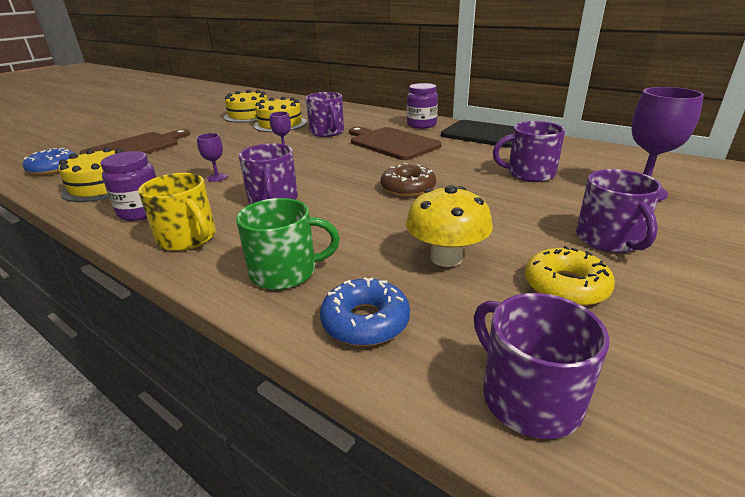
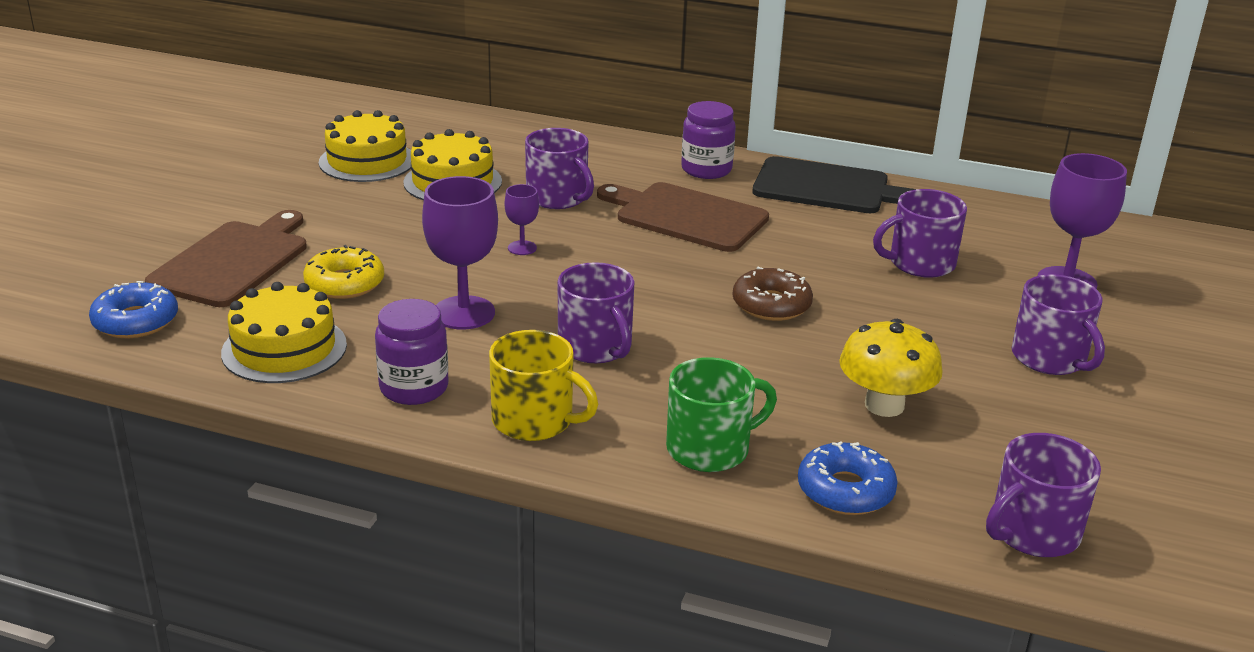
camera: 20 degrees left, 0 degrees up
(217, 177) = (464, 313): purple goblet -> purple goblet, size x1.96
(529, 397) = (1033, 532): purple mug -> purple mug turned 75 degrees counterclockwise
(565, 286) = (1025, 422): yellow donut -> yellow donut (344, 283)

